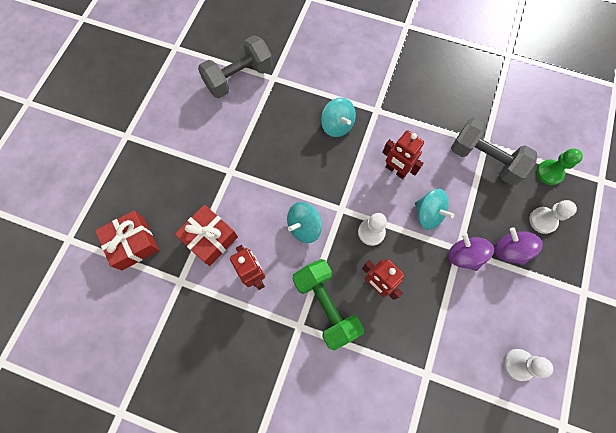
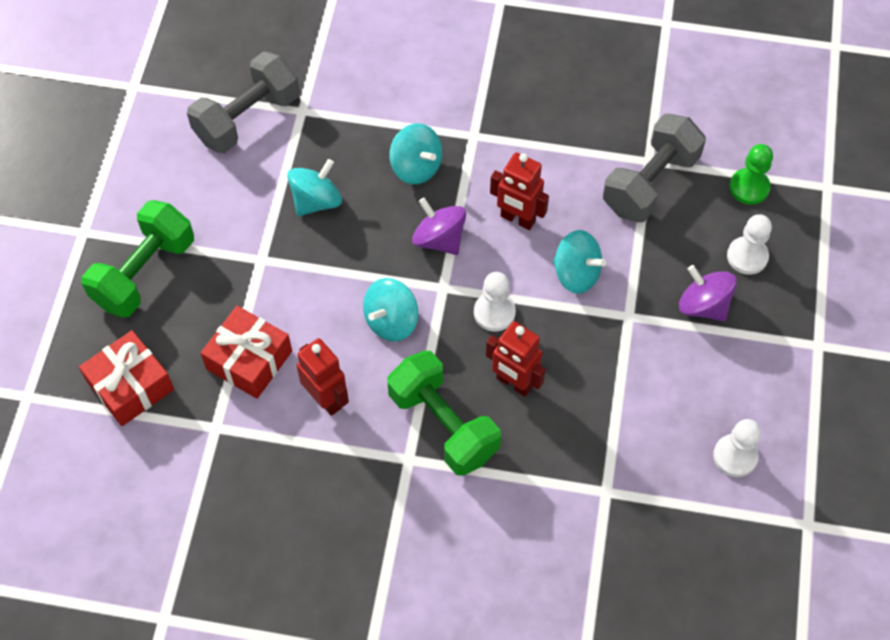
camera: 10 degrees left, 10 degrees down
(157, 168) = (144, 273): none -> green dumbbell
(271, 138) = (316, 201): none -> turquoise spinning top
(464, 255) = (637, 323): purple spinning top -> purple spinning top (439, 239)
(484, 159) = (650, 183): grey dumbbell -> grey dumbbell turned 75 degrees counterclockwise

